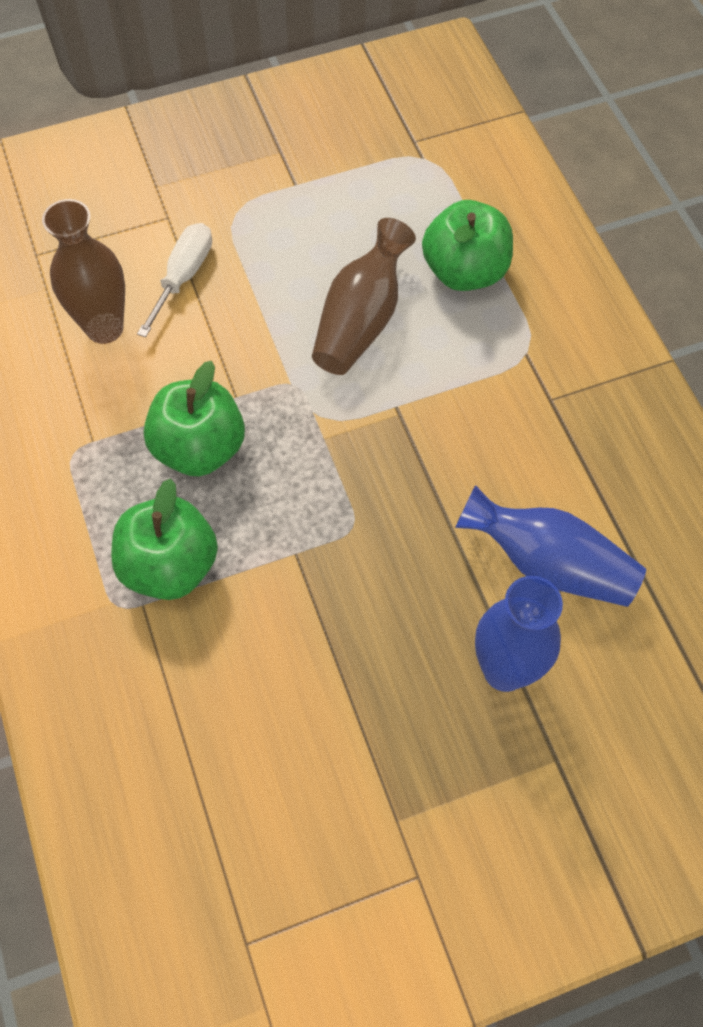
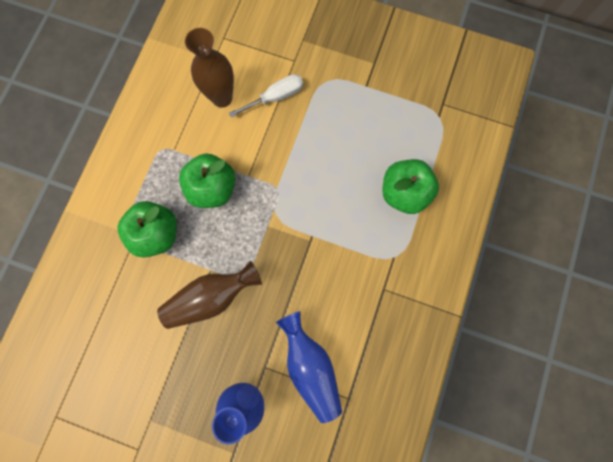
camera: 40 degrees right, 15 degrees up
(361, 320) = (334, 180): brown vase -> brown vase (211, 297)

